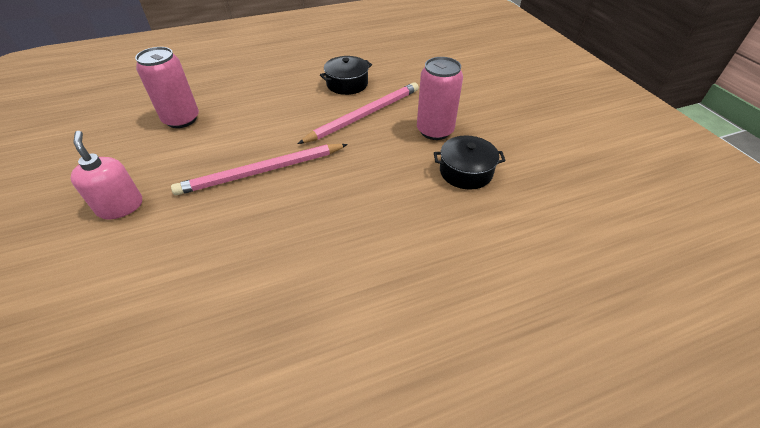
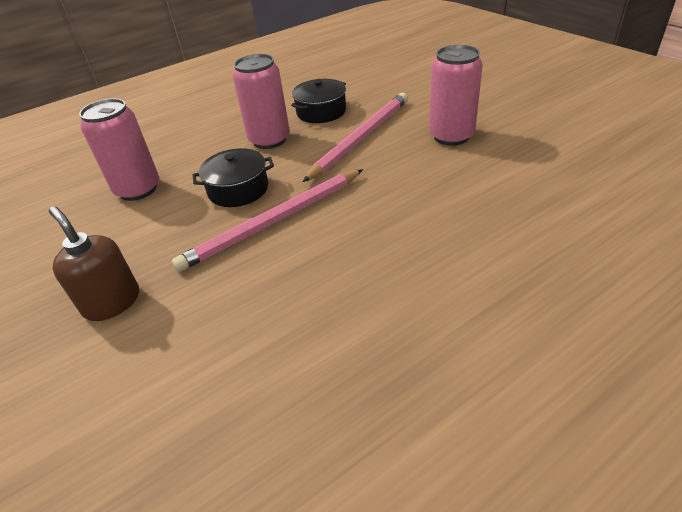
camera: 10 degrees left, 5 degrees down
(120, 206) = (112, 302): pink soap dispenser -> brown soap dispenser
(295, 100) = (269, 140): none -> pink can
(466, 172) = (512, 168): black pot -> black pot (238, 189)

